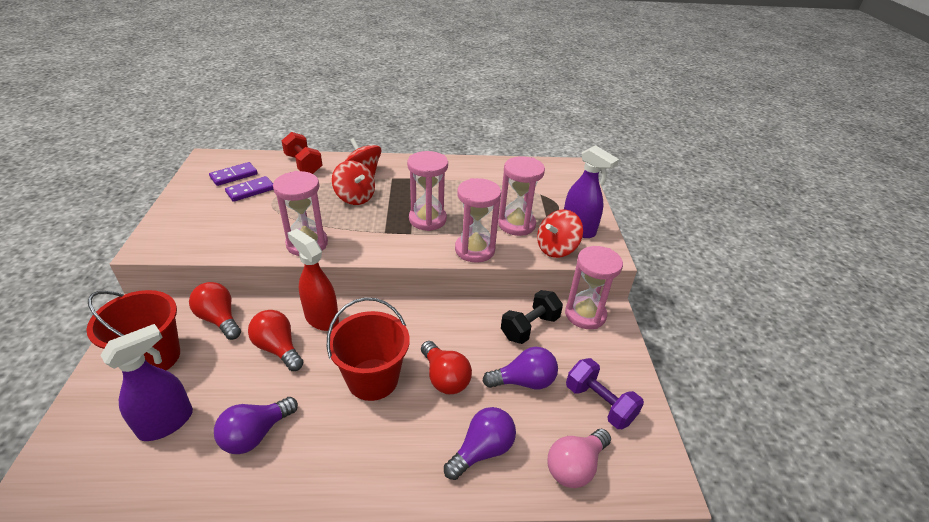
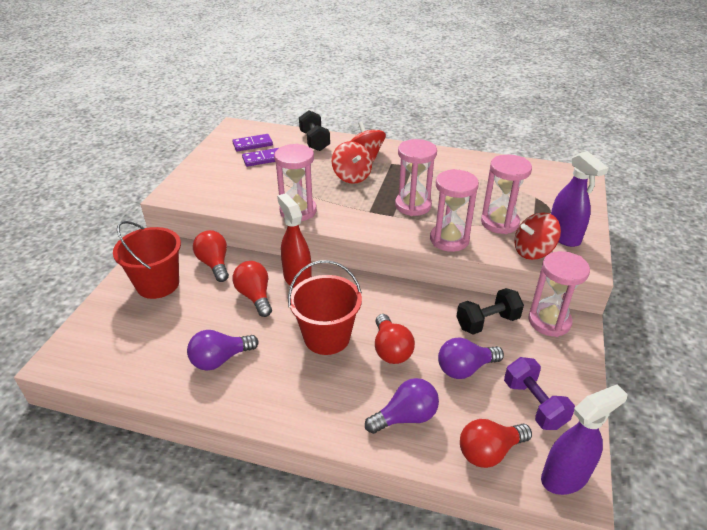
camera: 20 degrees right, 0 degrees up
(167, 423) = (156, 335): purple spray bottle -> purple spray bottle (565, 477)
(303, 164) = (314, 141): red dumbbell -> black dumbbell
(524, 381) = (465, 368): purple light bulb -> purple light bulb turned 150 degrees clockwise
(575, 466) = (489, 451): pink light bulb -> red light bulb

